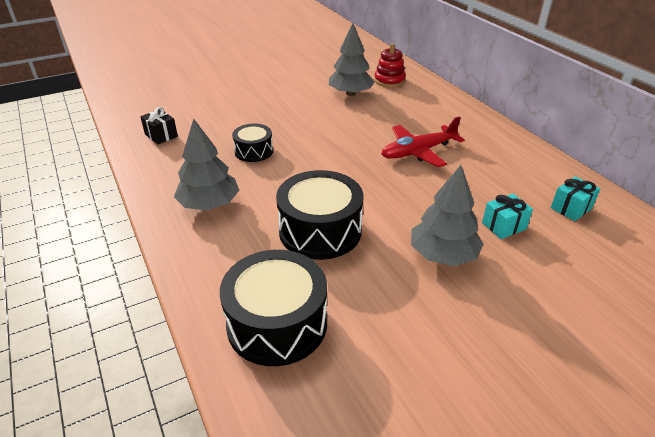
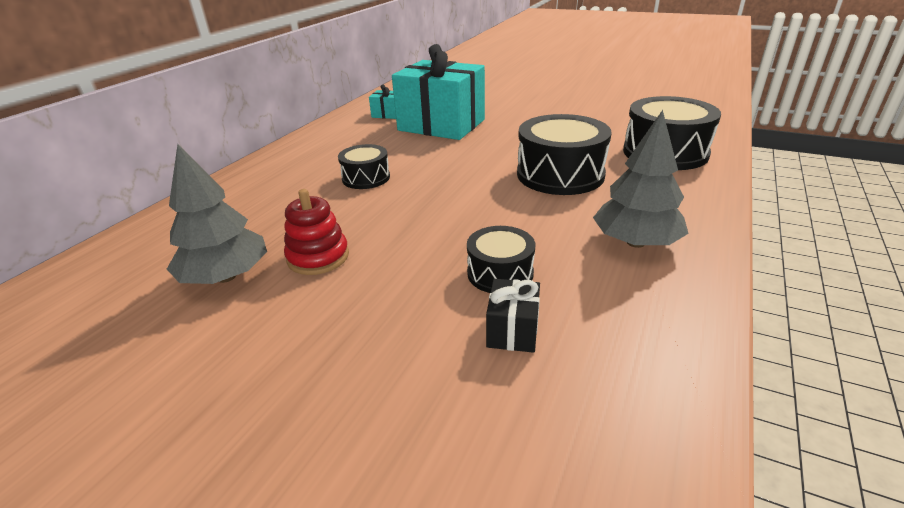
camera: 125 degrees left, 5 degrees down
(161, 135) = (602, 411): black gift -> black gift (512, 330)
(389, 80) = (146, 261): red stacking toy -> red stacking toy (318, 257)
(418, 152) = (366, 178): red plane -> black drum
(443, 254) = (506, 132): grey tree -> none
(504, 226) = (441, 125): turquoise gift -> turquoise gift, size x2.46

